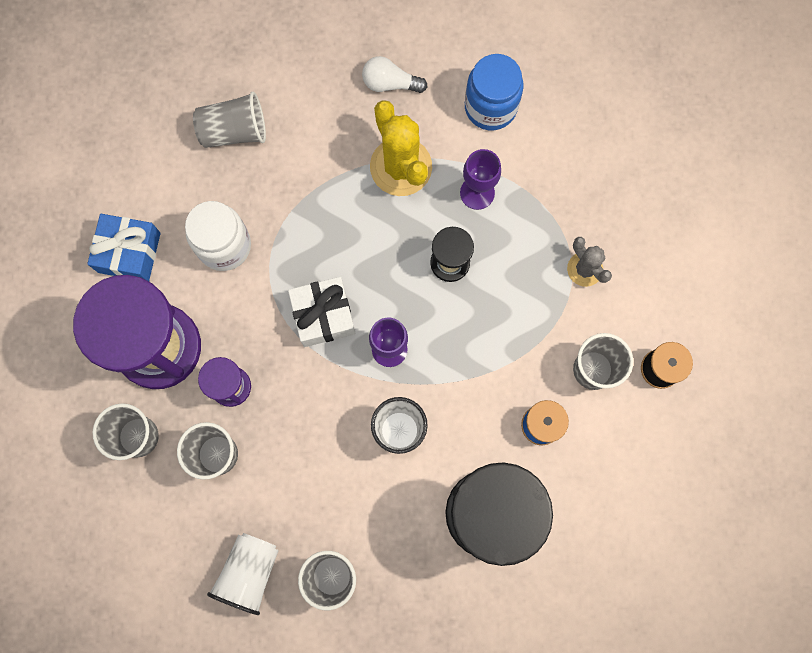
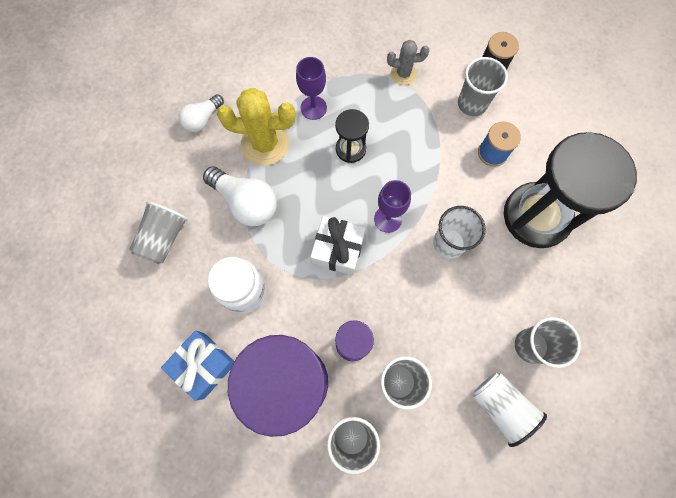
camera: 60 degrees left, 5 degrees down
(320, 188) = (246, 202): none -> white light bulb
(490, 107) = (261, 70): blue jar -> none

